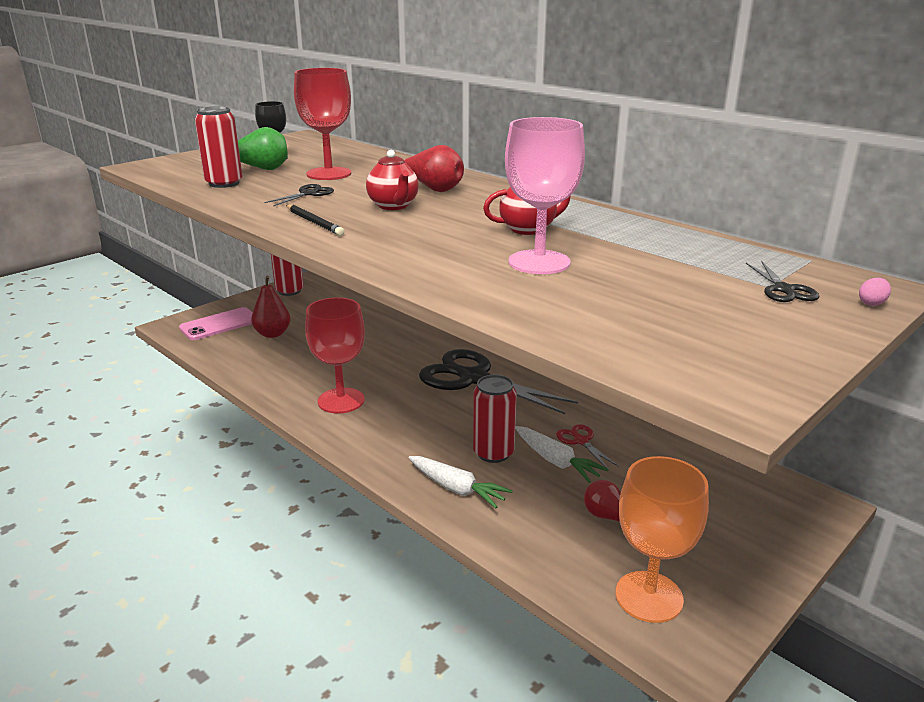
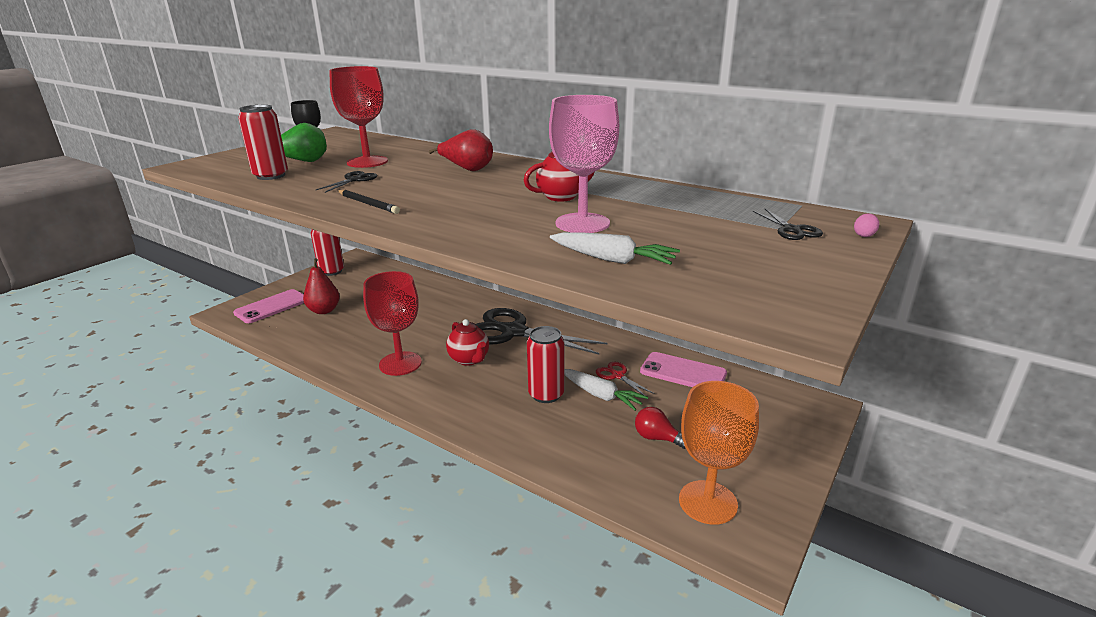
camera: 10 degrees left, 0 degrees up
(393, 206) = (436, 185): red teapot -> red teapot (469, 359)
(457, 489) = (522, 430): white carrot -> white carrot (613, 260)
(660, 446) = (683, 372): none -> pink phone

